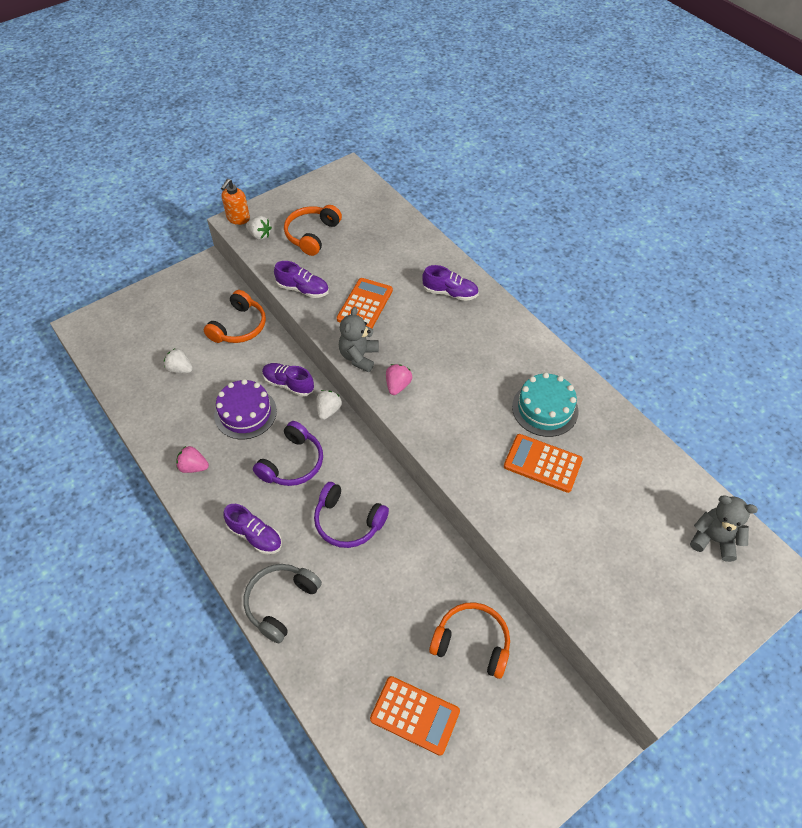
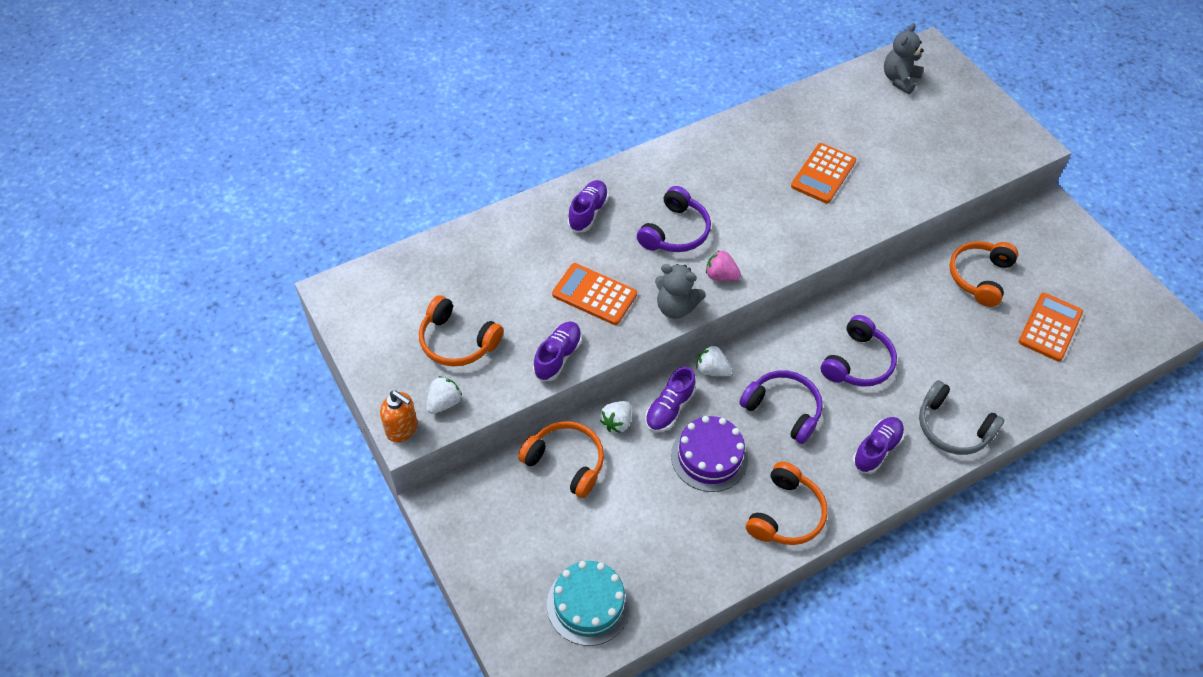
camera: 85 degrees left, 0 degrees up
(180, 369) = (631, 534): white strawberry -> white strawberry (617, 422)
(193, 467) = (785, 514): pink strawberry -> orange headphones
(441, 351) = (675, 232): none -> purple headphones
(545, 409) = (758, 160): turquoise cake -> turquoise cake (588, 604)

